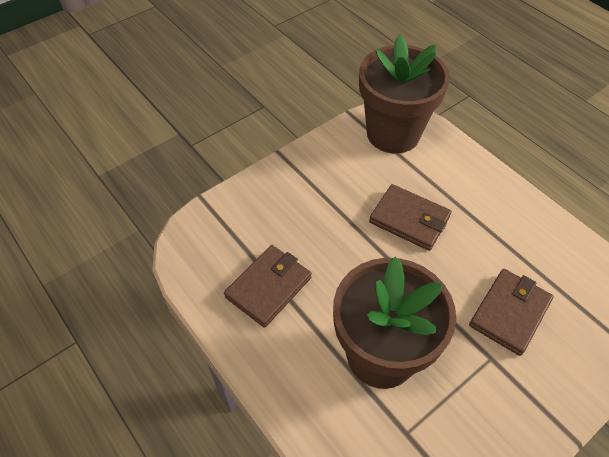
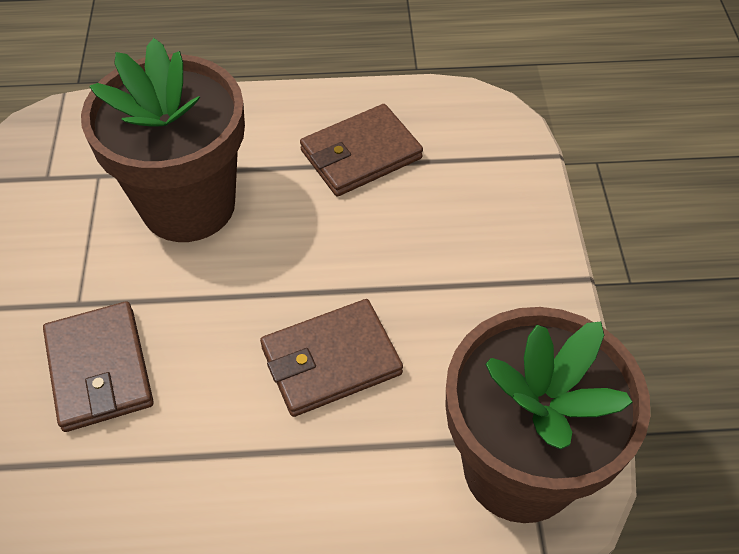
camera: 125 degrees right, 0 degrees up
(268, 287) = (361, 154): brown wallet -> brown wallet turned 75 degrees clockwise

